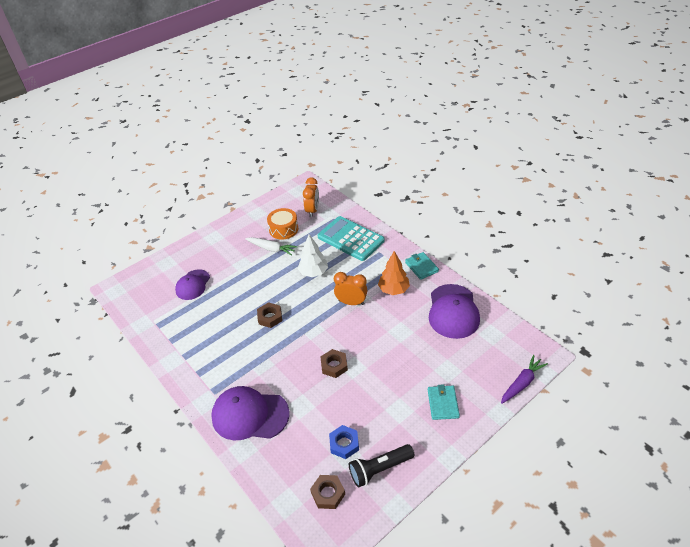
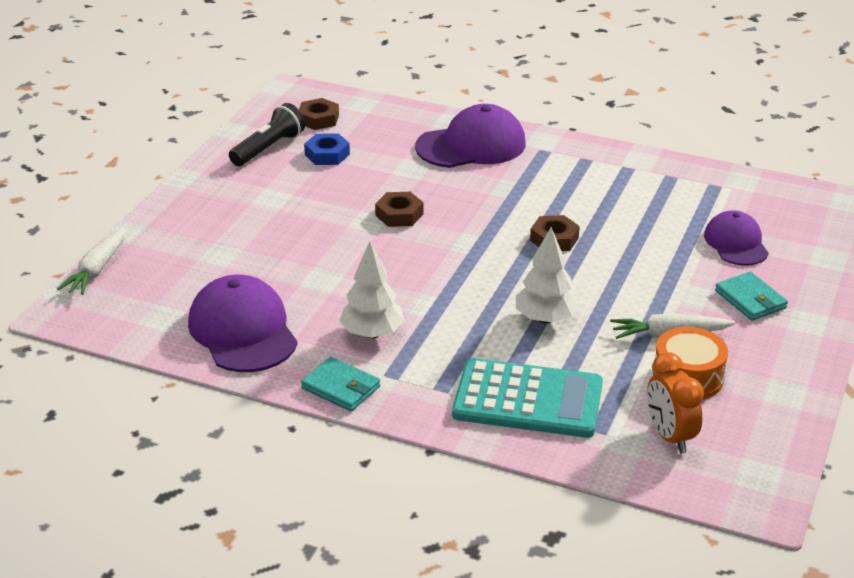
camera: 150 degrees right, 10 degrees down
(351, 302) = (435, 294): orange clock -> none
(393, 290) = (372, 333): orange tree -> white tree
(443, 403) = (212, 219): turquoise wallet -> turquoise wallet (750, 299)
(522, 383) = (97, 269): purple carrot -> white carrot

